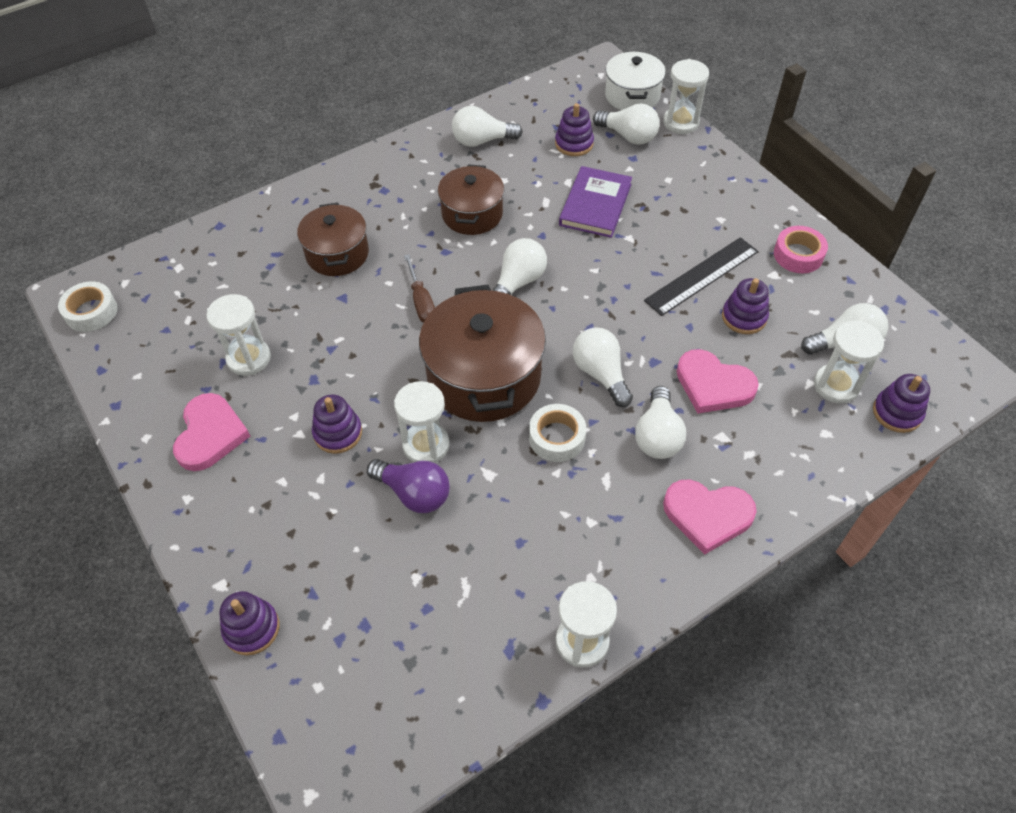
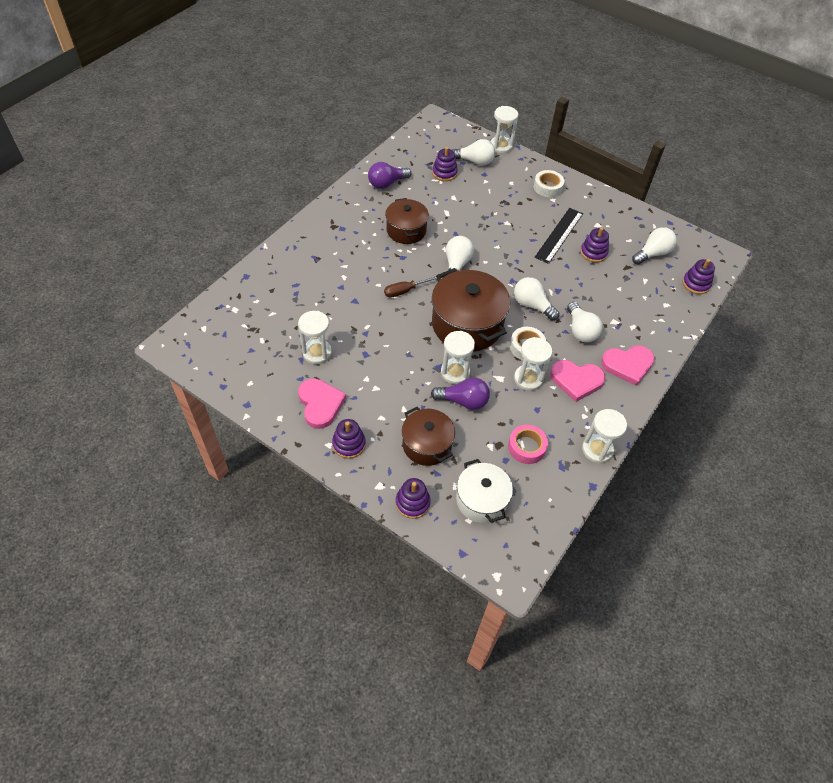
camera: 25 degrees left, 0 degrees up
(91, 312) = (192, 352): white tape -> white tape (548, 187)
(337, 254) = (335, 275): brown pot -> brown pot (427, 445)
(338, 433) = (399, 381): purple stacking toy -> purple stacking toy (349, 444)
(421, 302) = (405, 291): brown screwdriver -> brown screwdriver turned 105 degrees clockwise
(482, 141) = (387, 183): white light bulb -> purple light bulb
(595, 205) = (477, 207): purple book -> none
(632, 96) = (464, 136): white pot -> white pot (481, 500)
(713, 385) = (596, 295): pink heart -> pink heart (576, 380)
(798, 255) = (605, 210): pink tape -> pink tape (526, 447)
(836, 385) = (659, 278): white hourglass -> white hourglass (528, 379)

